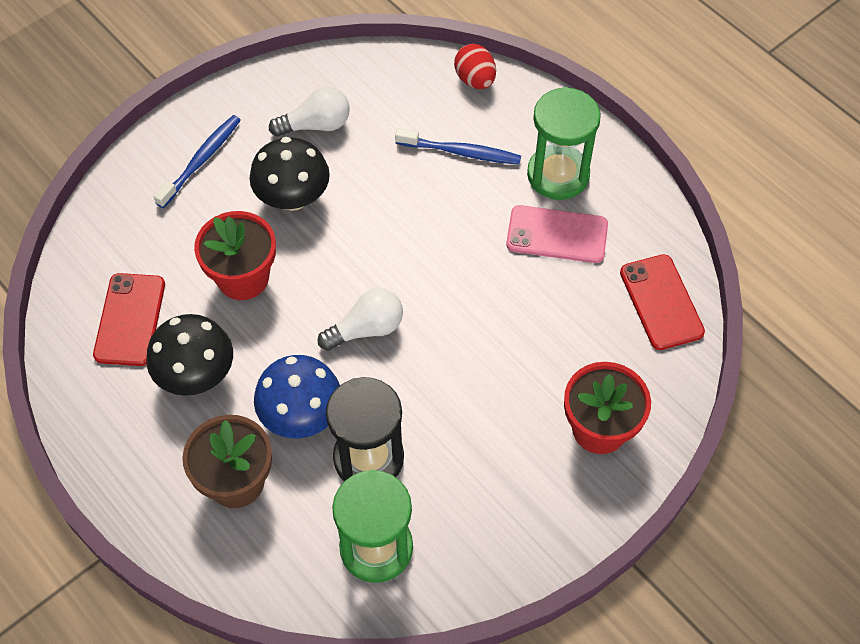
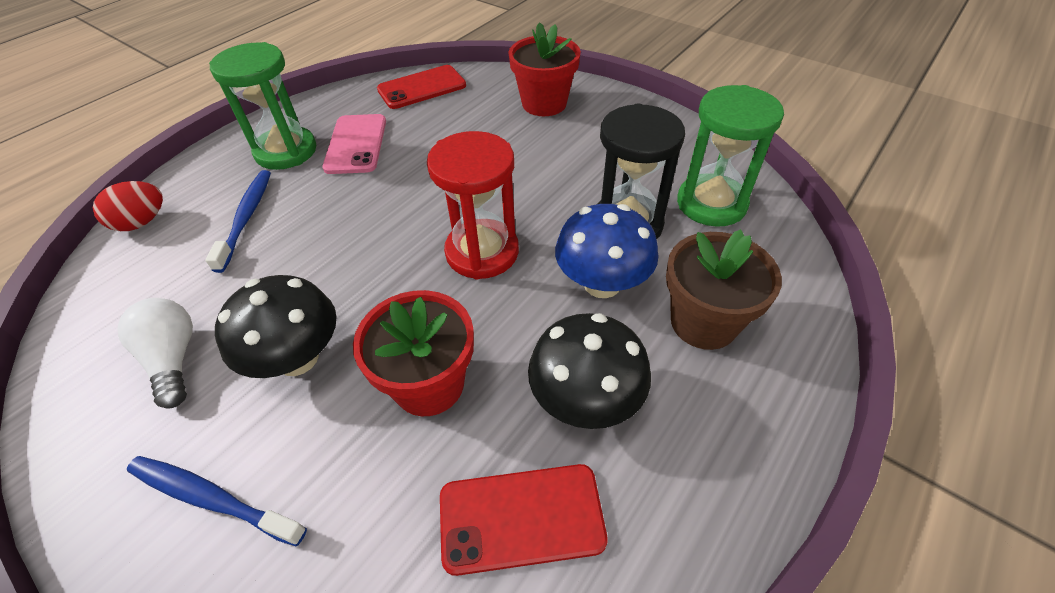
camera: 100 degrees left, 10 degrees down
(366, 329) = (482, 252): white light bulb -> red hourglass

